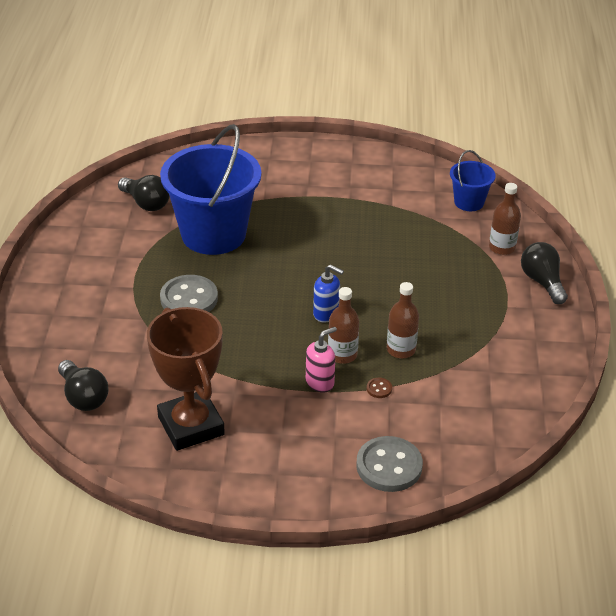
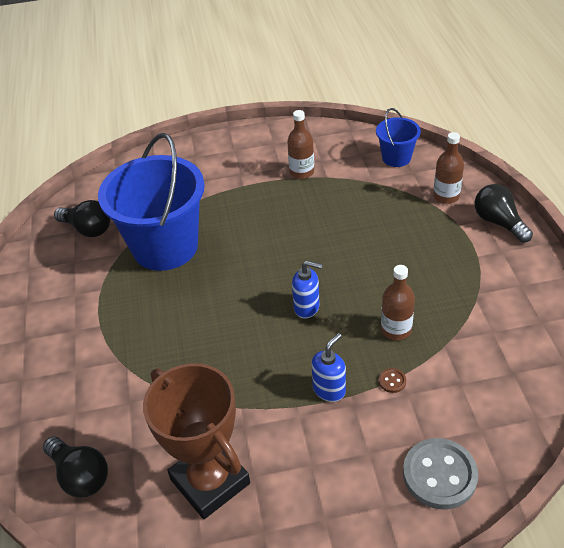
camera: 10 degrees left, 5 degrees up
(189, 298) = (162, 325): grey button -> none
(320, 382) = (329, 389): pink soap dispenser -> blue soap dispenser
(342, 355) = (340, 350): brown bottle -> brown bottle (301, 172)

